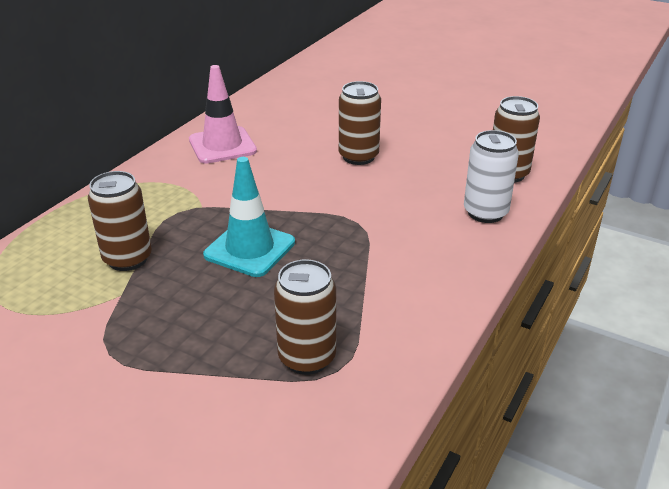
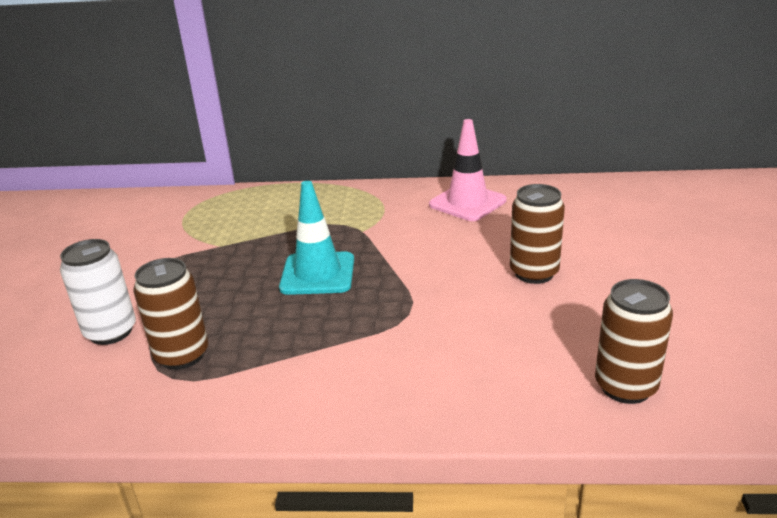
camera: 65 degrees right, 5 degrees down
(127, 259) = (265, 231): brown can -> none
(485, 213) = (511, 393): white can -> white can (111, 332)

